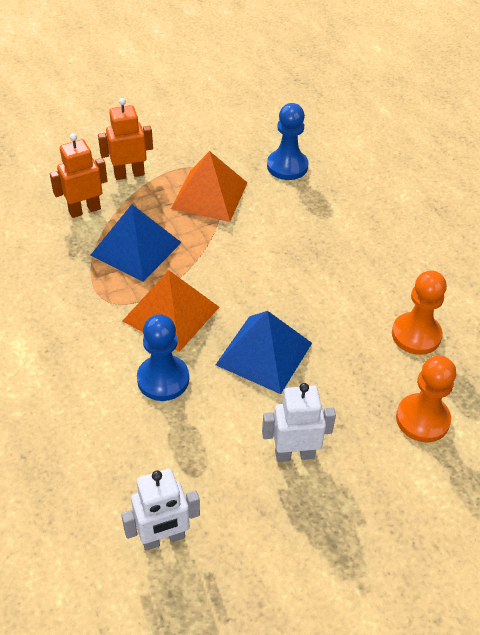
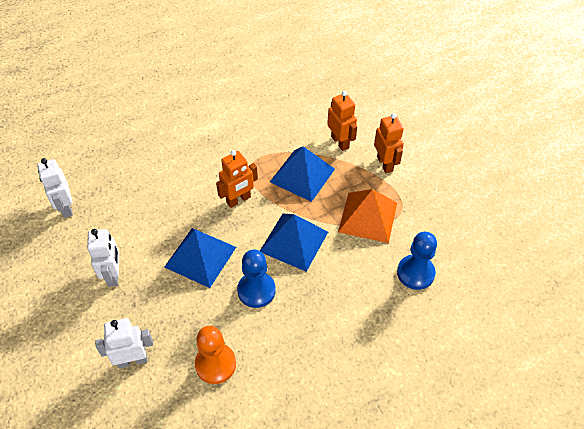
camera: 90 degrees right, 5 degrees up
(163, 379) = (181, 199): blue pawn -> blue pawn (256, 290)
(171, 314) = (238, 200): orange pyramid -> orange robot
(242, 260) = (294, 241): none -> blue pyramid
(422, 419) = (132, 360): orange pawn -> white robot

